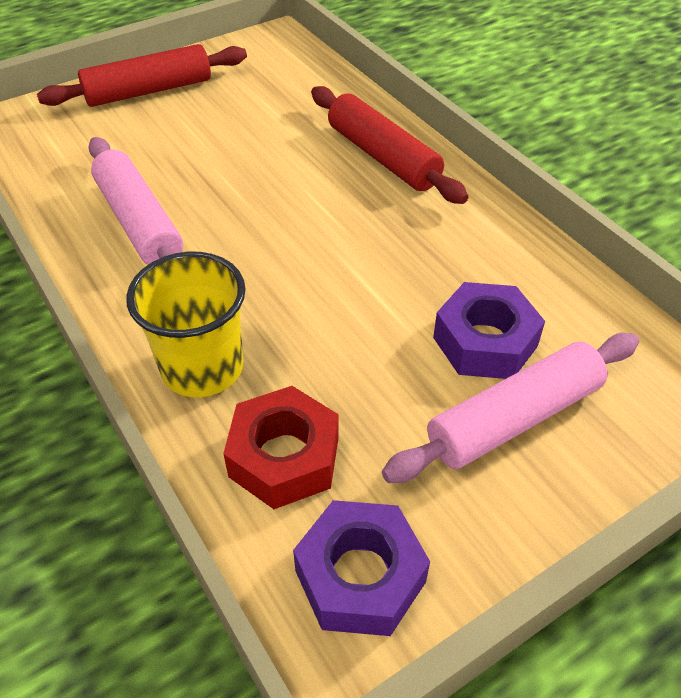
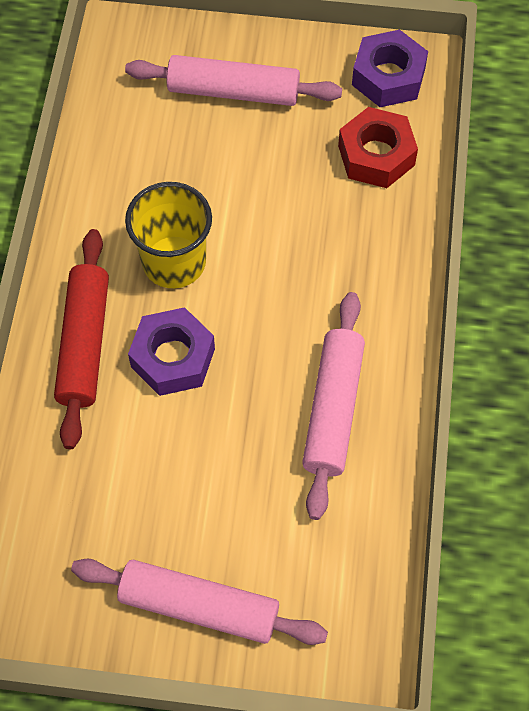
camera: 140 degrees left, 15 degrees up
(148, 91) = (199, 606): red rolling pin -> pink rolling pin
(202, 367) = (379, 243): yellow cup -> yellow cup (174, 262)
(485, 342) = (196, 142): purple nut -> purple nut (173, 358)

